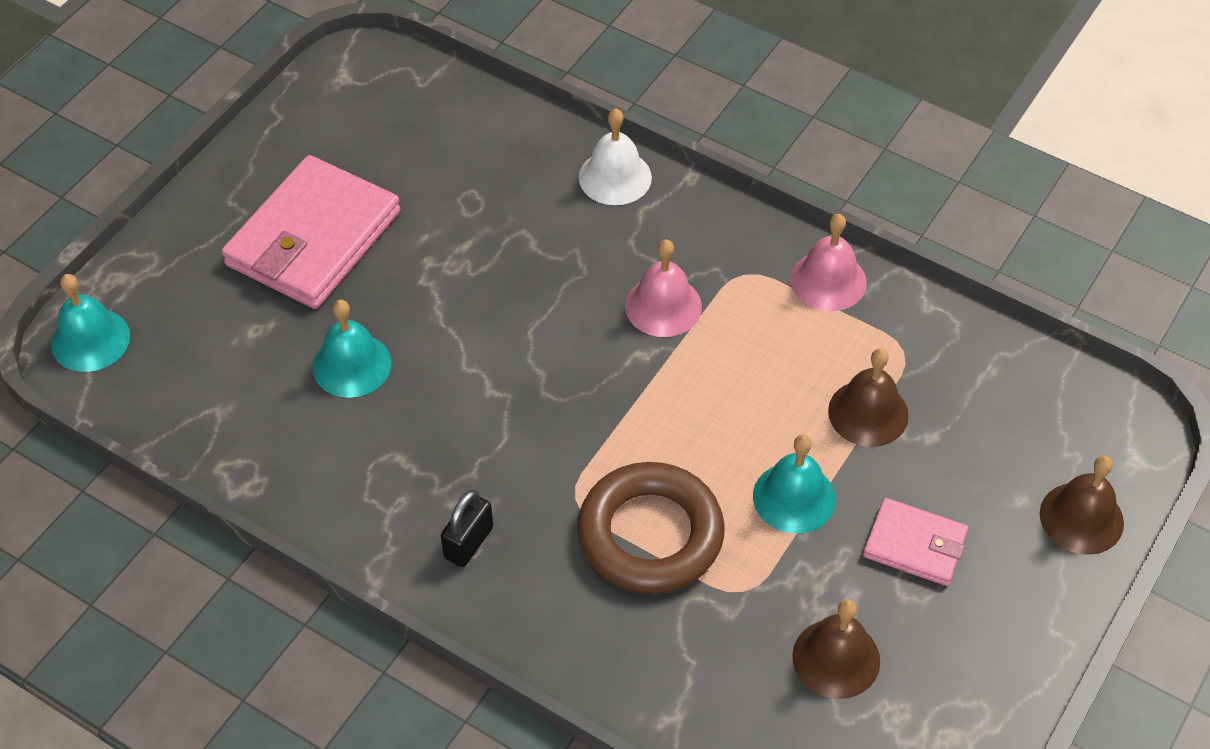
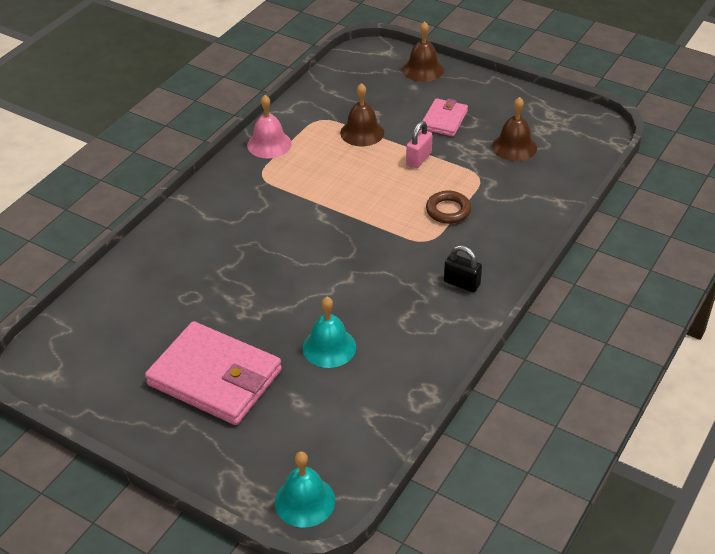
camera: 90 degrees left, 10 degrees down
(615, 177) = (177, 229): white bell -> none
(650, 535) = (448, 210): brown ring -> brown ring, size x0.54
(663, 306) = (285, 207): pink bell -> none
(794, 497) = (418, 159): turquoise bell -> pink padlock

